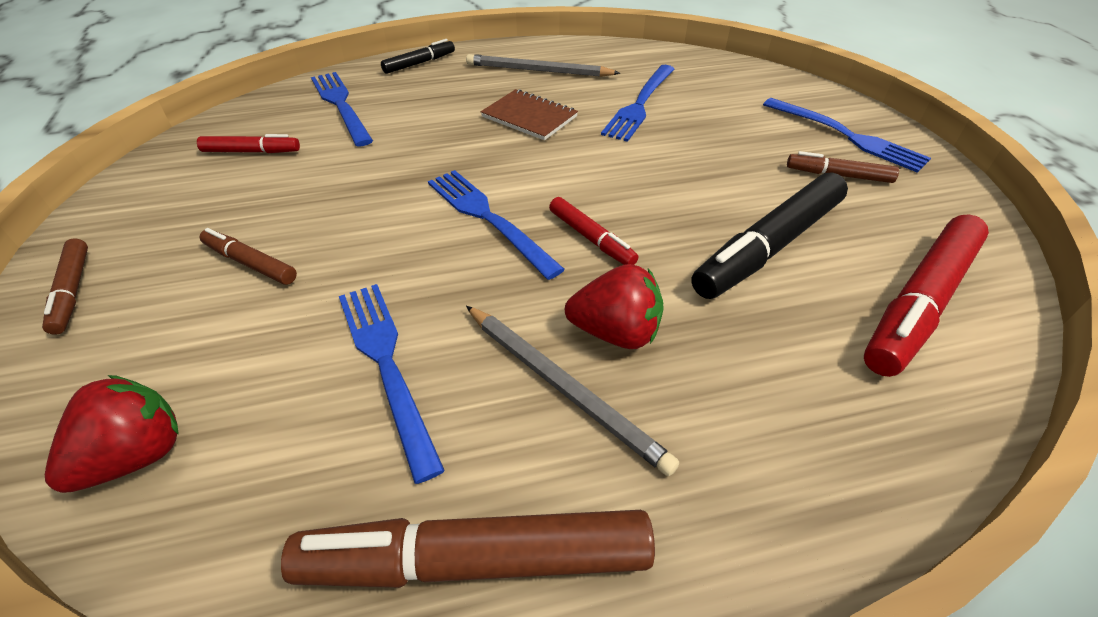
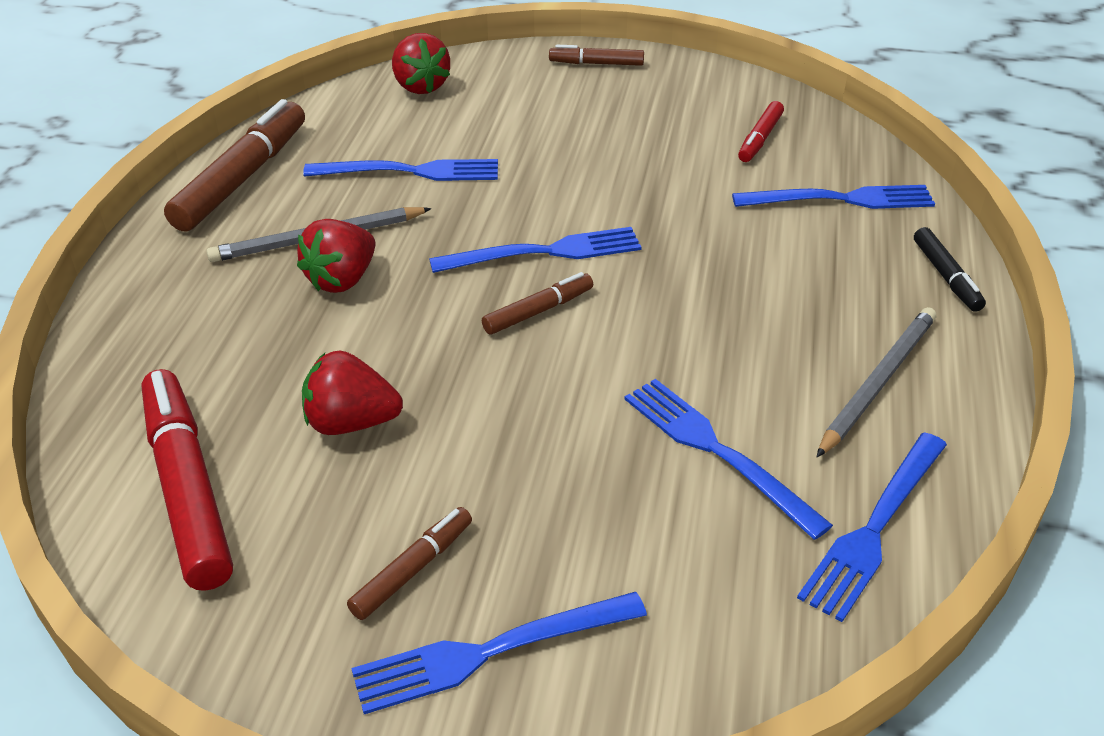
camera: 115 degrees right, 5 degrees down
(250, 263) = (574, 128): brown marker -> brown marker (538, 311)
(529, 117) = (735, 334): brown notebook -> none
(591, 238) = (464, 306): red marker -> none
(648, 60) = (874, 528): none -> blue fork
(768, 246) = (351, 423): black marker -> red strawberry

